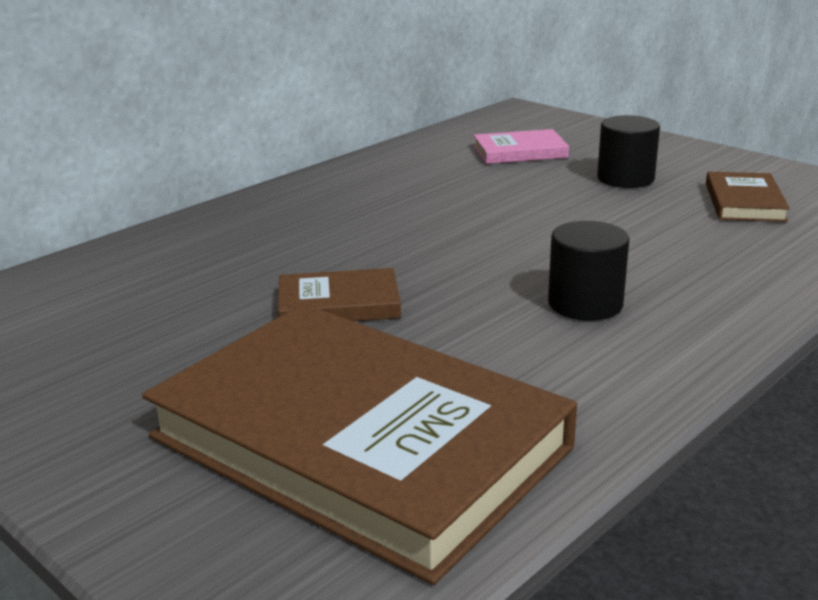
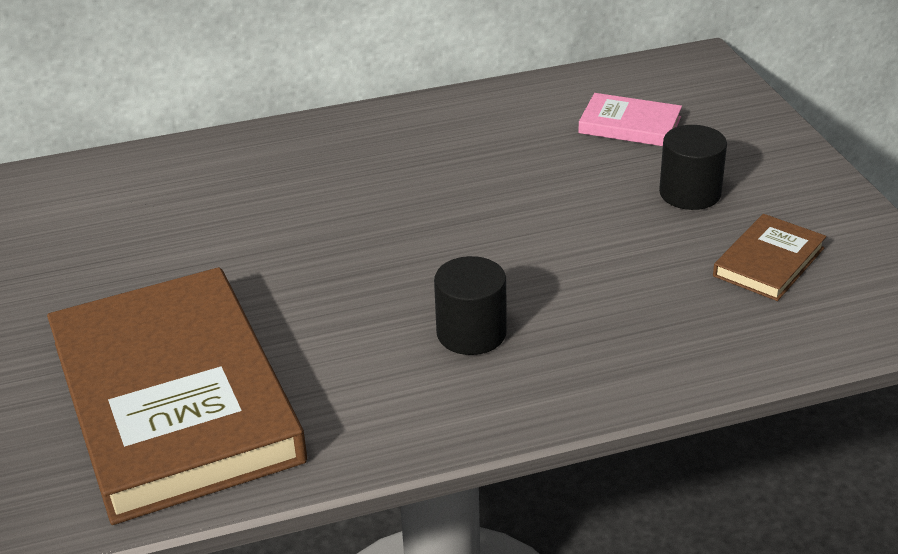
camera: 30 degrees right, 10 degrees up
(339, 304) = (285, 265): brown book -> none

